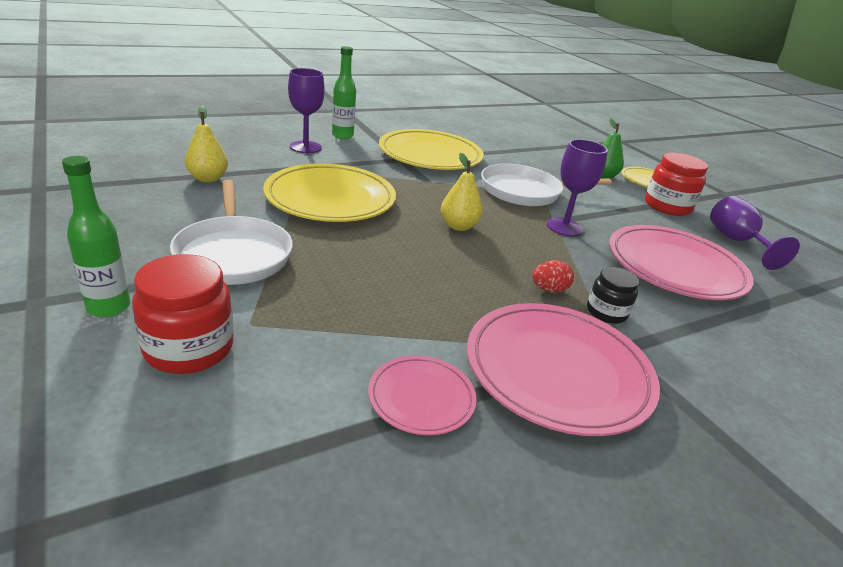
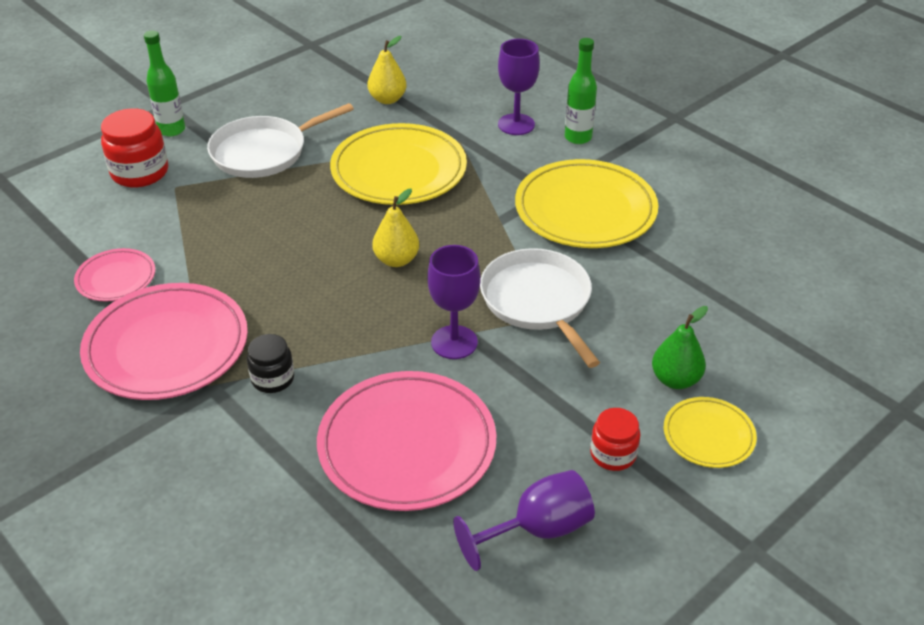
camera: 80 degrees right, 10 degrees up
(549, 290) = (297, 335): red egg -> none
(667, 206) = (613, 454): red jar -> red jar, size x0.61

